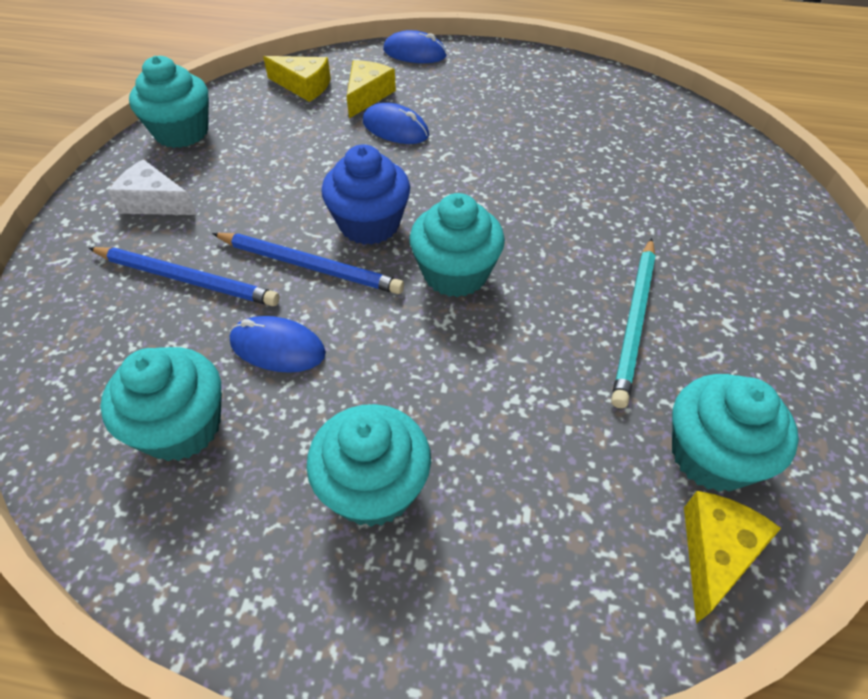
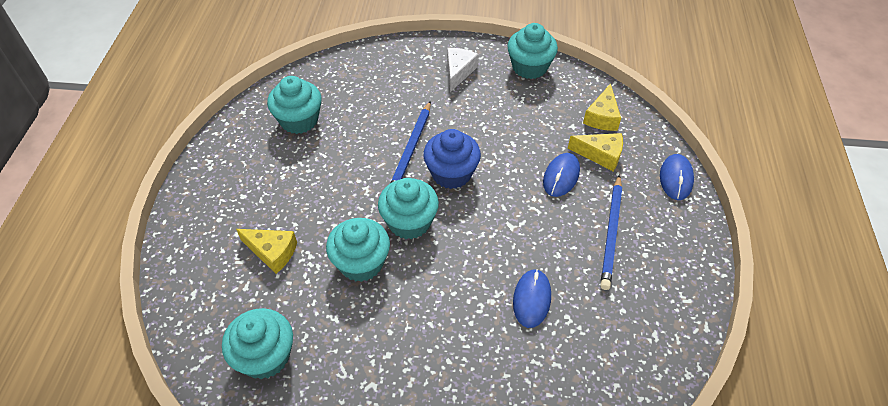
camera: 85 degrees right, 0 degrees up
(186, 279) = (396, 100): blue pencil -> blue pencil (611, 233)
(277, 348) = (347, 146): blue mouse -> blue mouse (531, 299)
(374, 488) = (259, 197): turquoise cupcake -> turquoise cupcake (361, 263)
(634, 322) = (370, 324): turquoise pencil -> none
(715, 553) = (206, 348): yellow cheese -> yellow cheese (272, 252)

